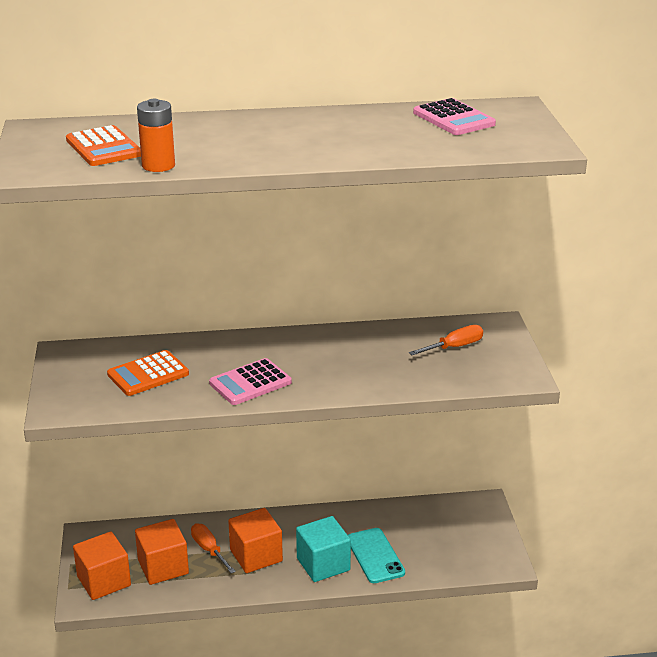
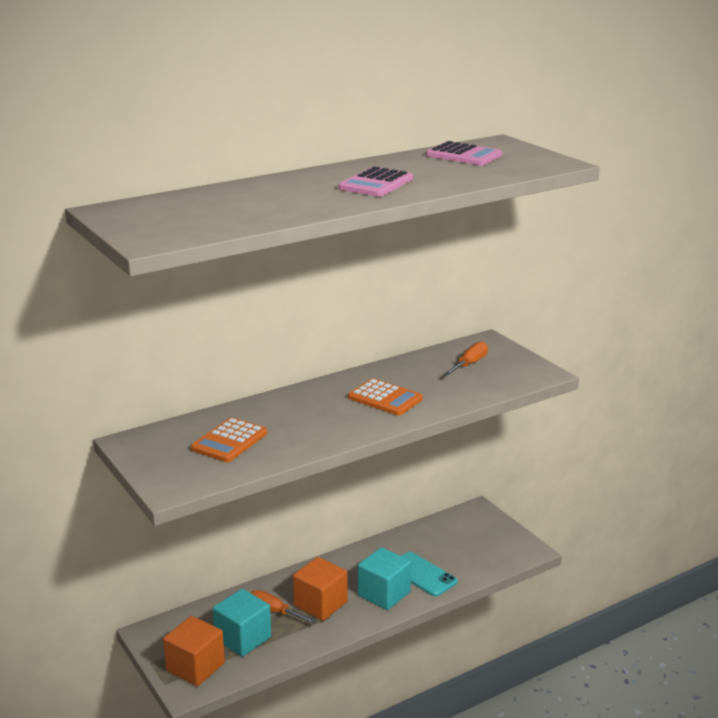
camera: 25 degrees left, 5 degrees down
(104, 147) = (197, 214): orange calculator -> orange calculator (385, 398)
(158, 165) = (268, 219): orange battery -> none
(163, 567) = (243, 638): orange cube -> turquoise cube
(250, 383) = (329, 427): pink calculator -> pink calculator (376, 184)

